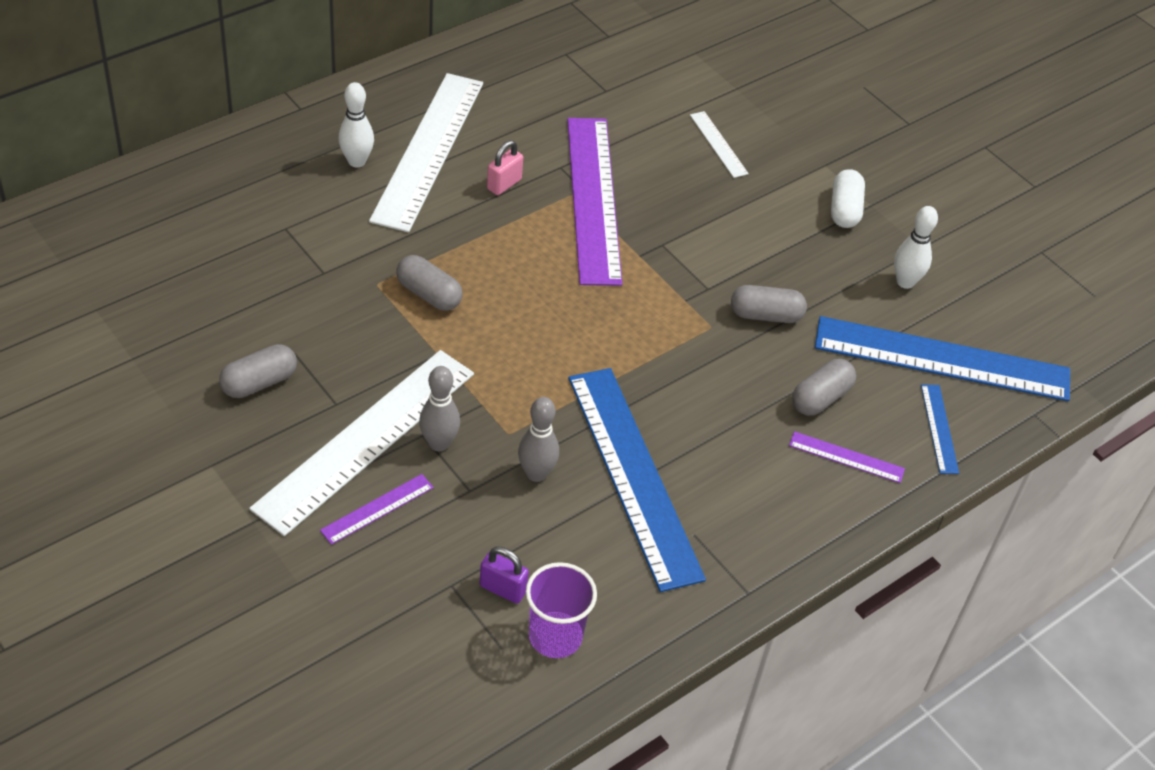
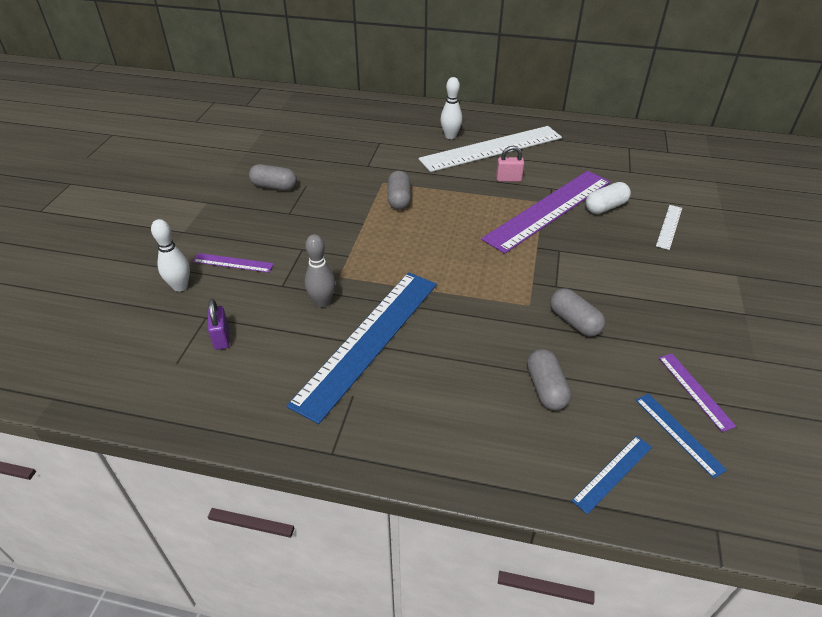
camera: 55 degrees right, 5 degrees down
(365, 439) = (276, 234): white ruler -> none
(439, 443) = (302, 257): grey bowling pin -> none
(555, 636) = (205, 380): purple cup -> none
(820, 398) = (546, 388): grey capsule -> grey capsule turned 75 degrees clockwise
(844, 210) = (718, 304): white capsule -> white capsule (605, 207)
(846, 457) = (513, 434): purple ruler -> purple ruler (695, 390)
(905, 282) = (712, 370): white bowling pin -> white bowling pin (180, 286)
(942, 359) = (679, 433): blue ruler -> blue ruler, size x0.43

